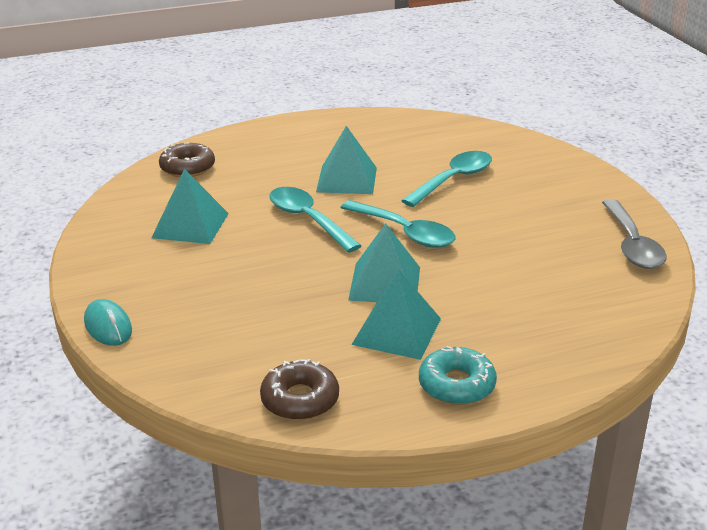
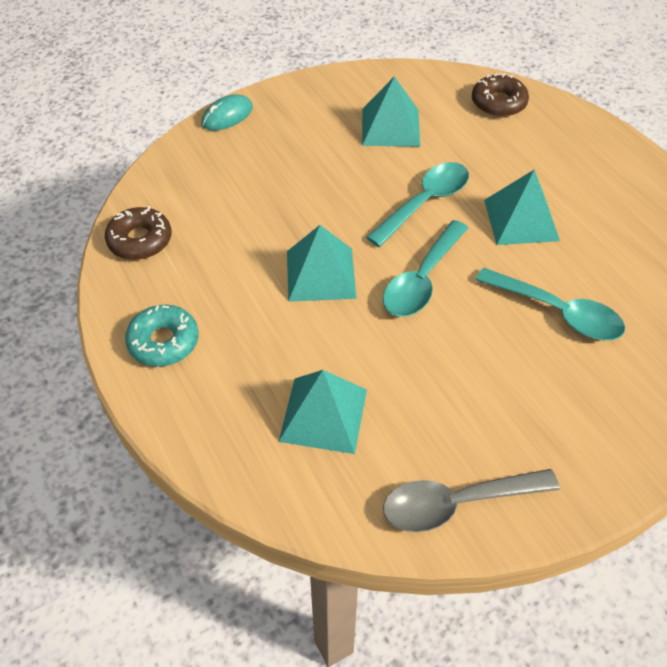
camera: 80 degrees right, 20 degrees up
(397, 331) = (241, 291): turquoise pyramid -> turquoise pyramid (323, 415)

